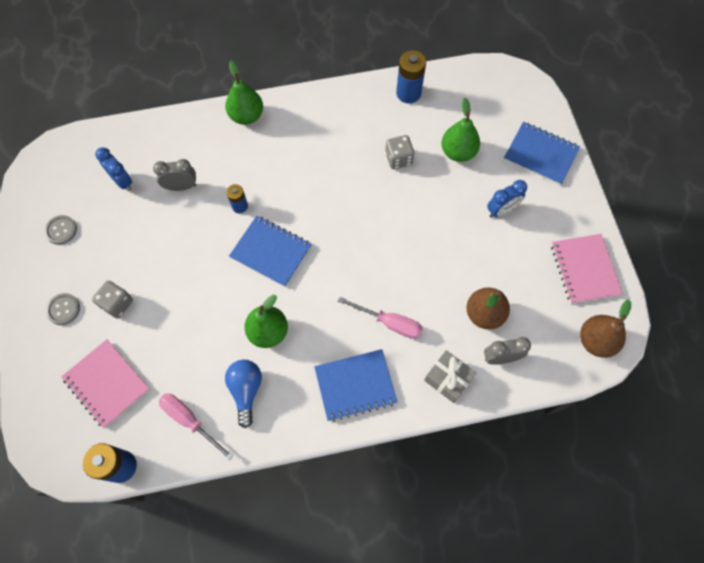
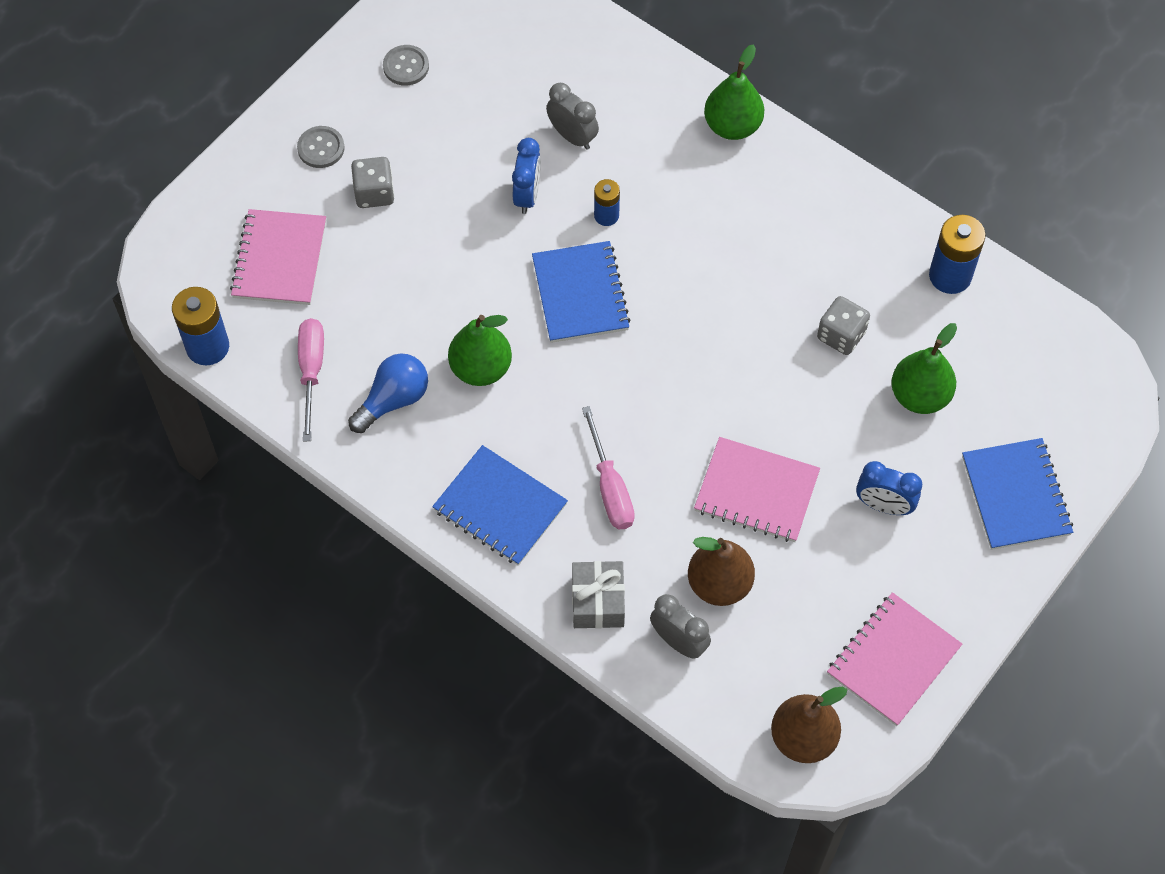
camera: 50 degrees right, 5 degrees down
(122, 181) = (521, 73): blue clock -> blue clock (527, 195)
(448, 258) = (756, 491): none -> pink notebook

